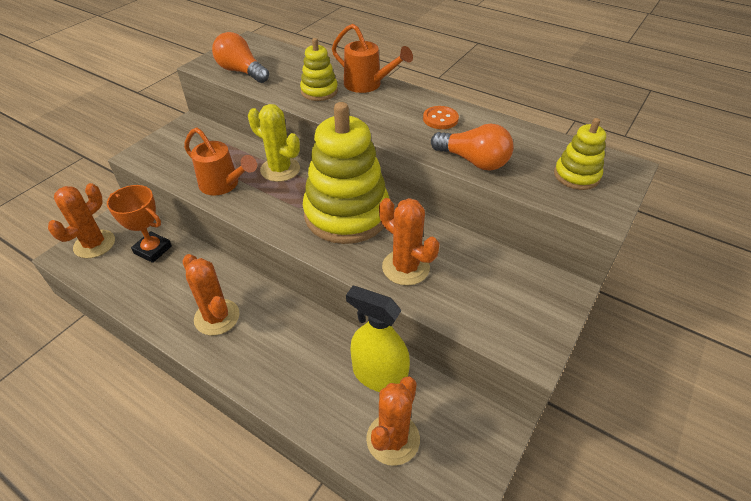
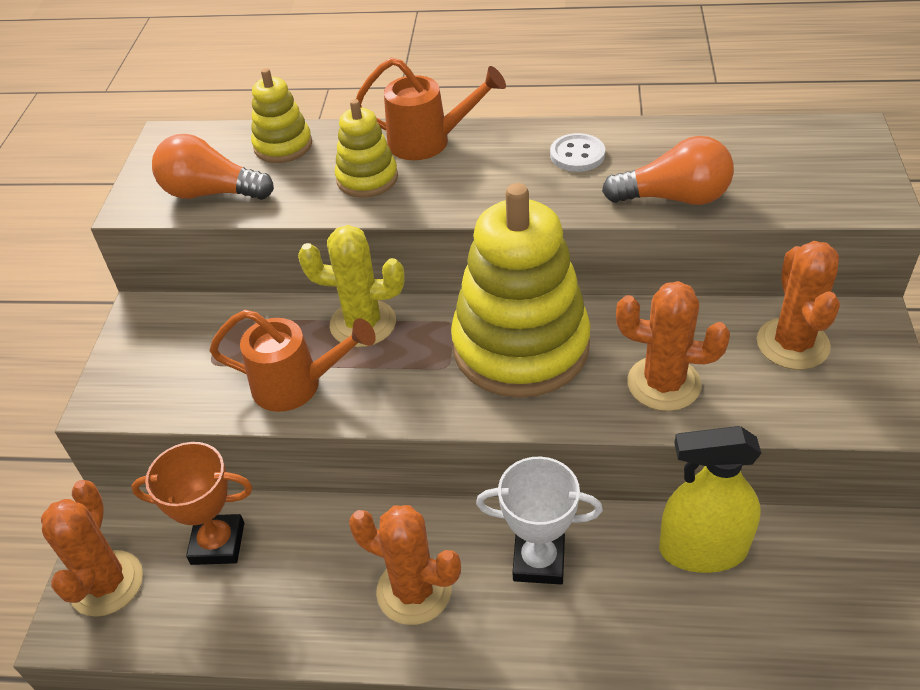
camera: 25 degrees left, 0 degrees up
(288, 335) = (539, 561): none -> white trophy
(393, 439) = (786, 620): orange cactus -> orange cactus (792, 344)
(440, 119) = (577, 155): orange button -> white button
(576, 176) = (810, 166): yellow stacking toy -> yellow stacking toy (283, 146)

